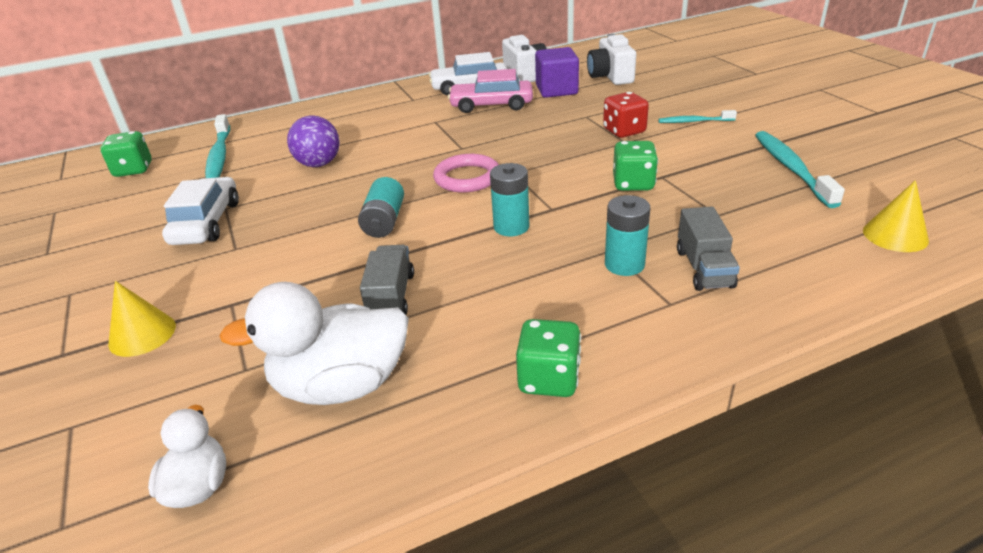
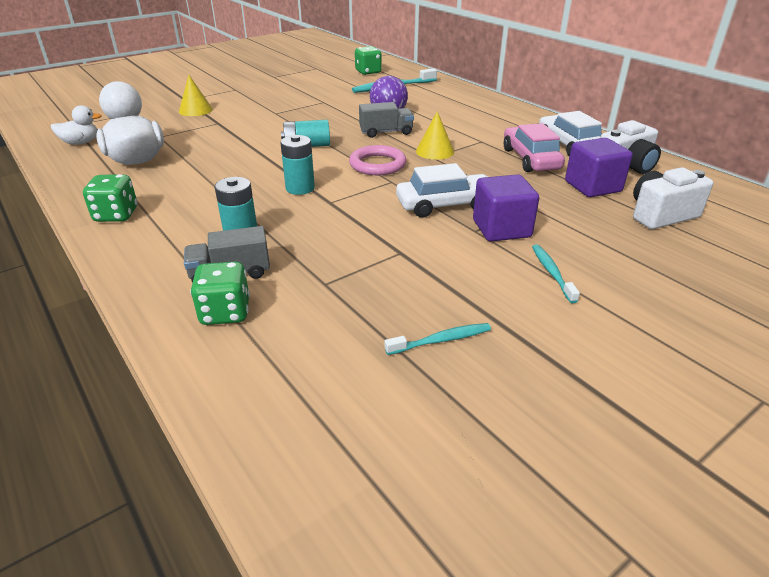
camera: 75 degrees right, 0 degrees up
(206, 223) = (305, 101): white car -> white car (445, 205)
(391, 297) = (215, 160): grey truck -> grey truck (386, 132)
(624, 131) = (501, 228): red dice -> purple cube
(633, 184) = (380, 237): green dice -> green dice (225, 312)
(791, 168) = (441, 340): turquoise toothbrush -> turquoise toothbrush, size x0.57
(895, 235) = (281, 406): yellow cone -> yellow cone (435, 151)

